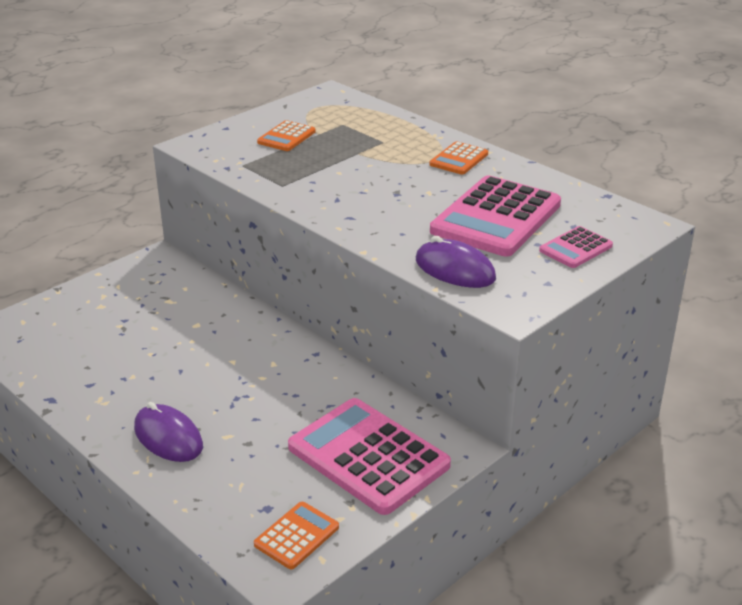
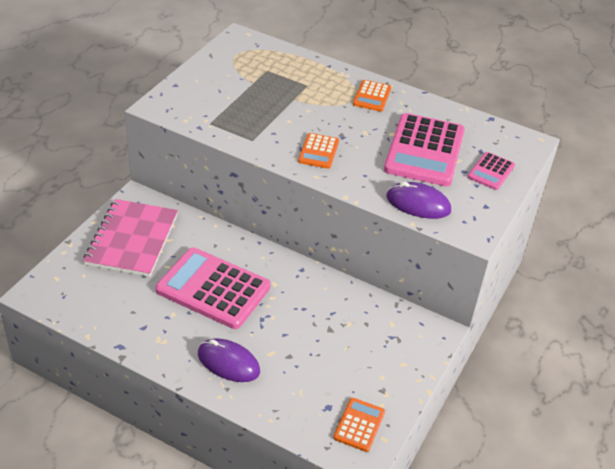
camera: 20 degrees left, 10 degrees up
(129, 296) = (132, 239): none -> pink notebook
(286, 137) = (229, 89): orange calculator -> orange calculator (318, 151)
(368, 456) = (379, 351): pink calculator -> pink calculator (213, 289)

